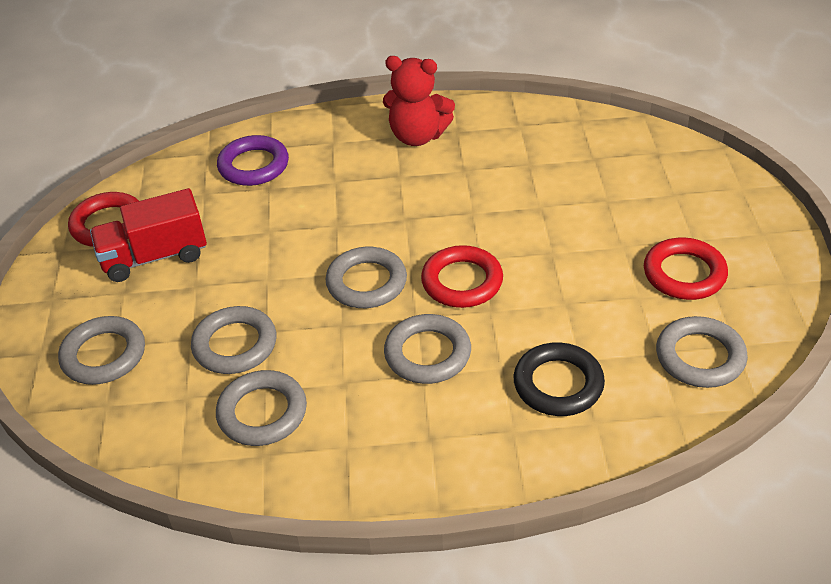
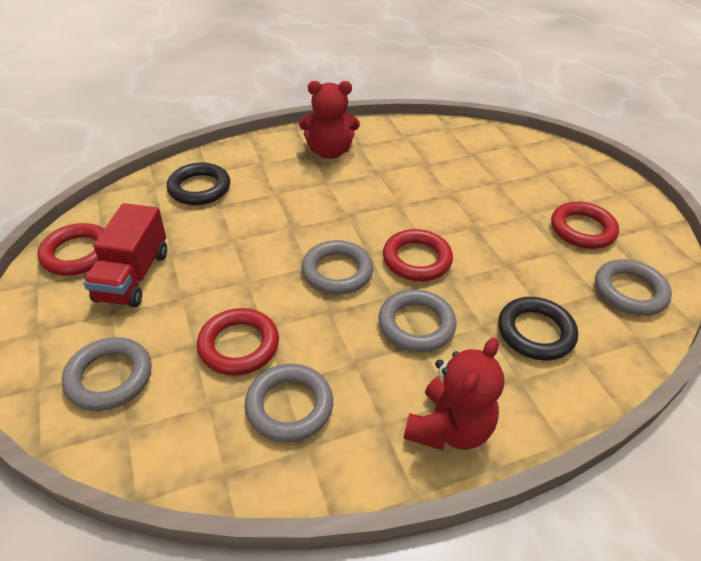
camera: 20 degrees left, 0 degrees up
(155, 256) = (133, 276): red truck -> red truck turned 45 degrees counterclockwise
(235, 345) = (239, 345): grey ring -> red ring
(253, 165) = (199, 188): purple ring -> black ring
(412, 463) = (449, 428): none -> red teddy bear

